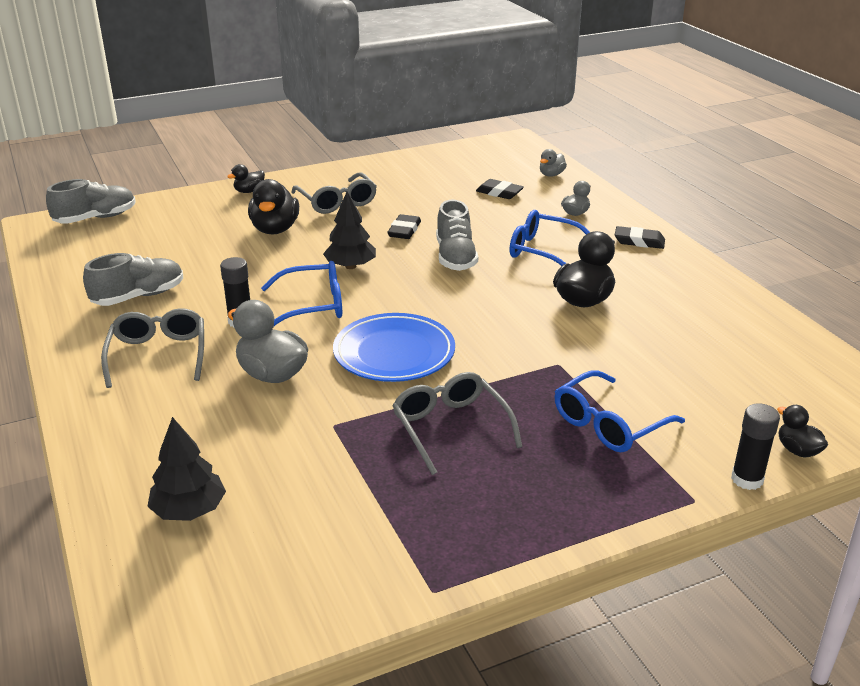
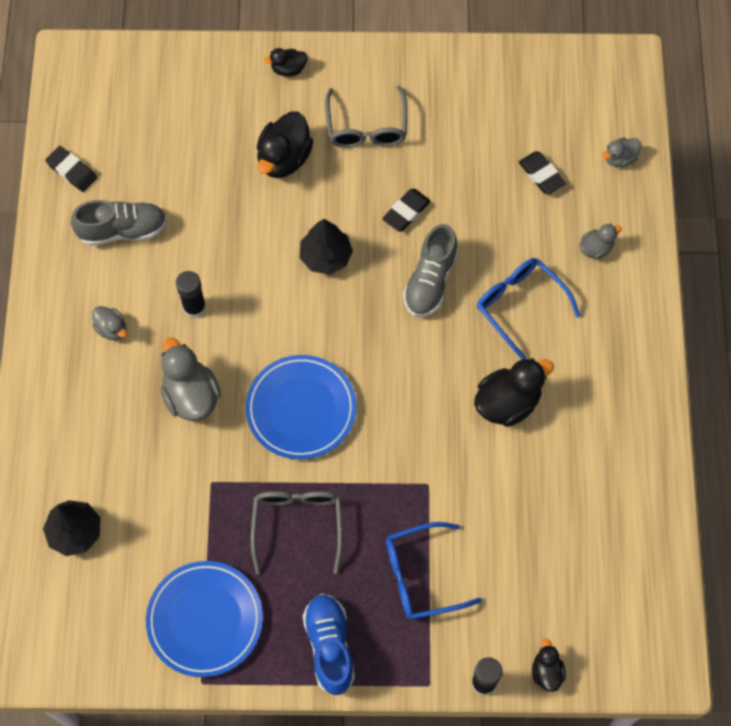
camera: 25 degrees right, 35 degrees up
(96, 218) = (124, 68): grey shoe -> none
(158, 355) = (112, 329): grey glasses -> grey duck
(313, 305) = (265, 308): blue glasses -> none
(399, 533) = (205, 620): none -> blue plate
(560, 507) = (329, 646): none -> blue shoe
(639, 241) = (625, 328): black eraser -> black eraser (72, 171)

